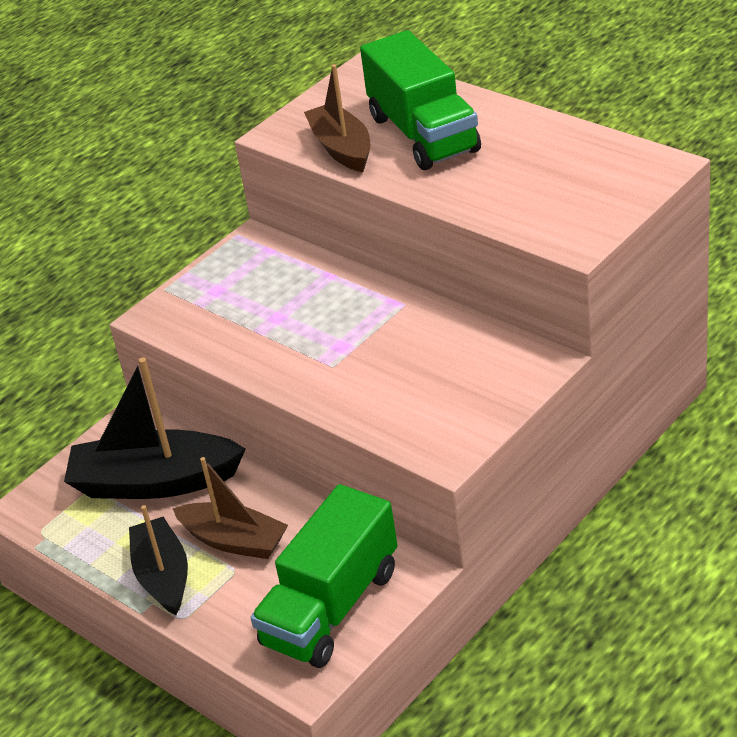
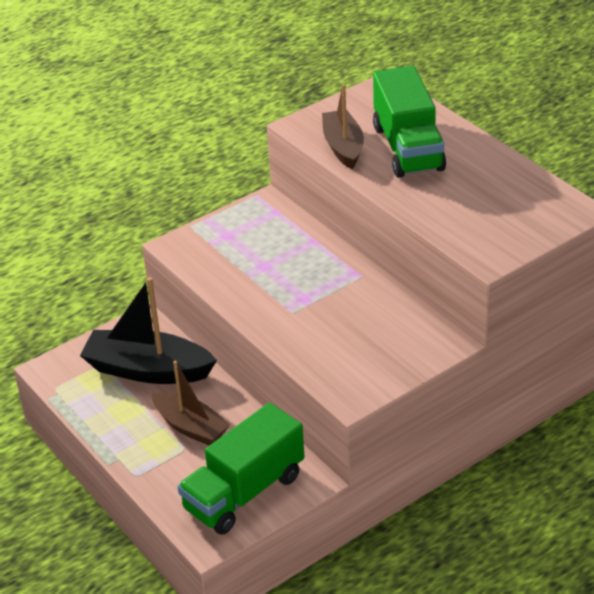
camera: 10 degrees right, 0 degrees up
(163, 576) = (132, 441): black boat -> none

